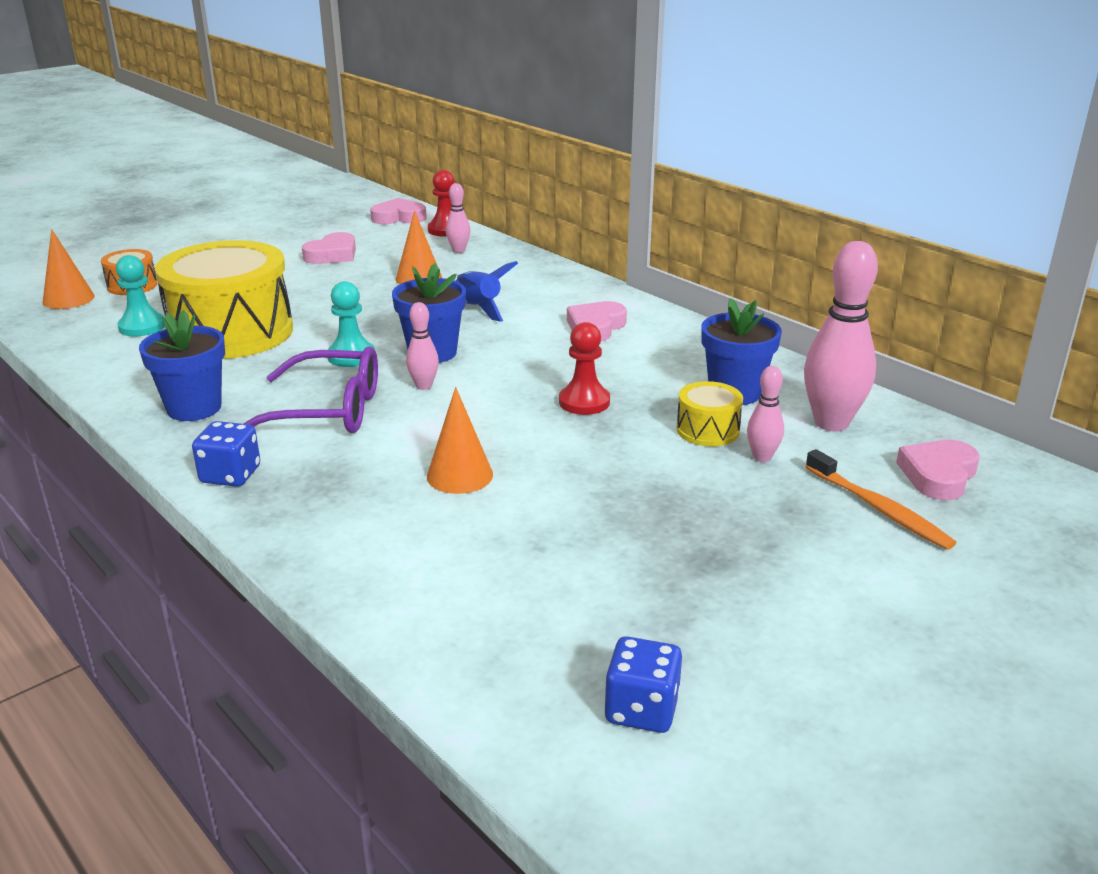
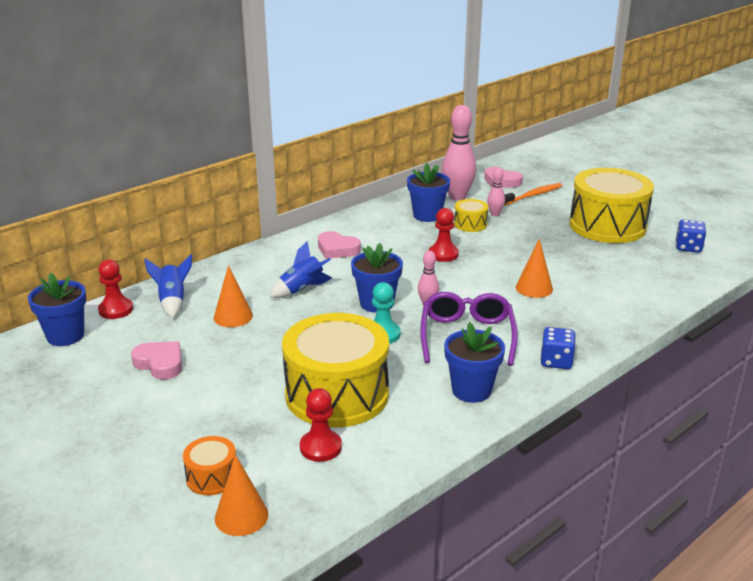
camera: 90 degrees left, 0 degrees up
(142, 327) = (320, 447): turquoise pawn -> red pawn
(399, 217) = (65, 336): pink heart -> blue flower pot
(458, 250) = (172, 302): pink bowling pin -> blue rocket
(742, 594) = (607, 226): none -> yellow drum

